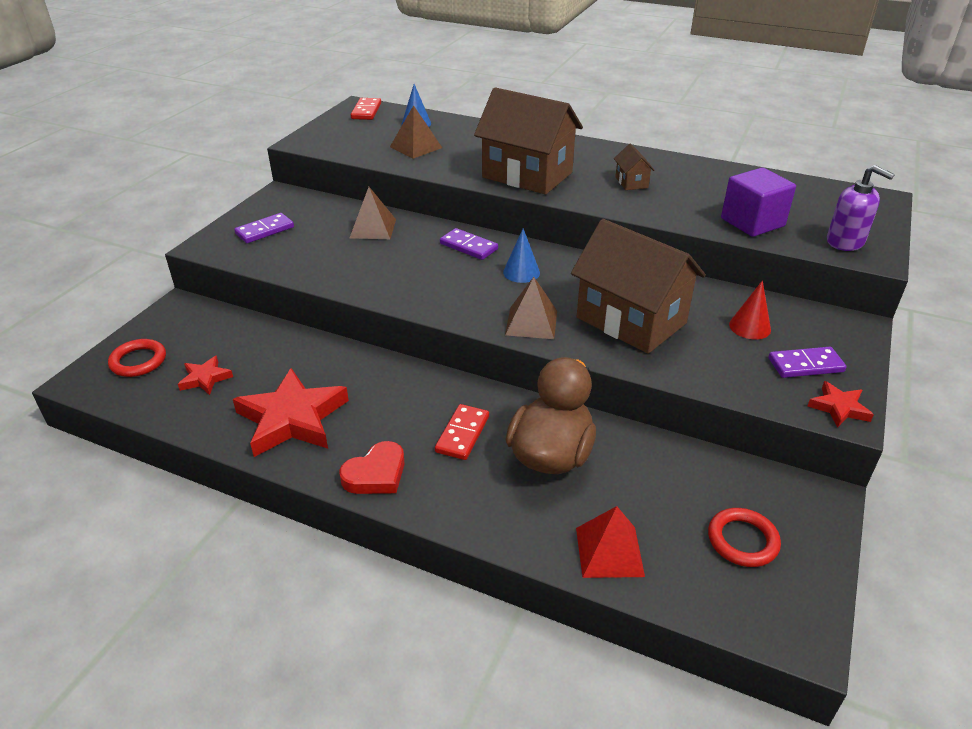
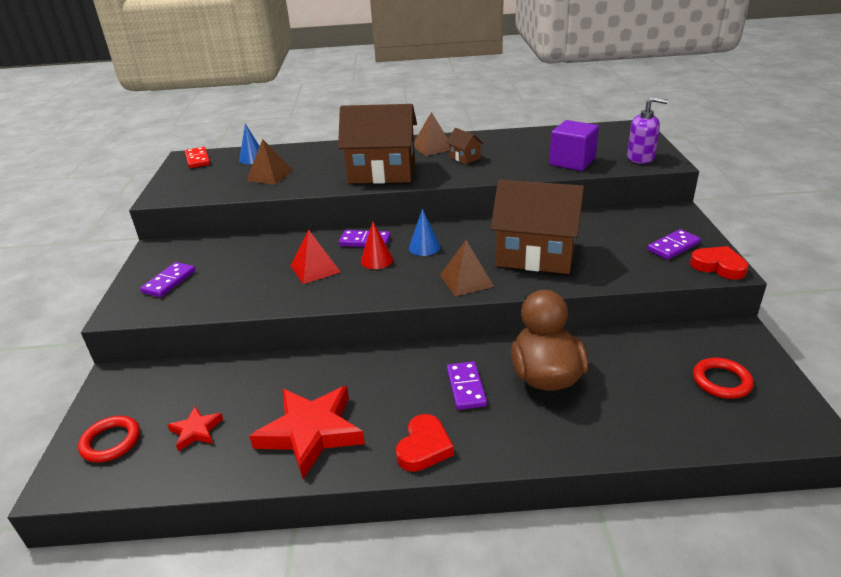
camera: 25 degrees left, 5 degrees down
(373, 228) = (270, 251): brown pyramid -> brown pyramid (432, 147)
(462, 434) = (466, 387): red domino -> purple domino
(609, 551) = (647, 428): red pyramid -> red pyramid (315, 269)
(750, 327) = (616, 234): red cone -> red cone (376, 260)
(839, 408) = (718, 266): red star -> red heart

